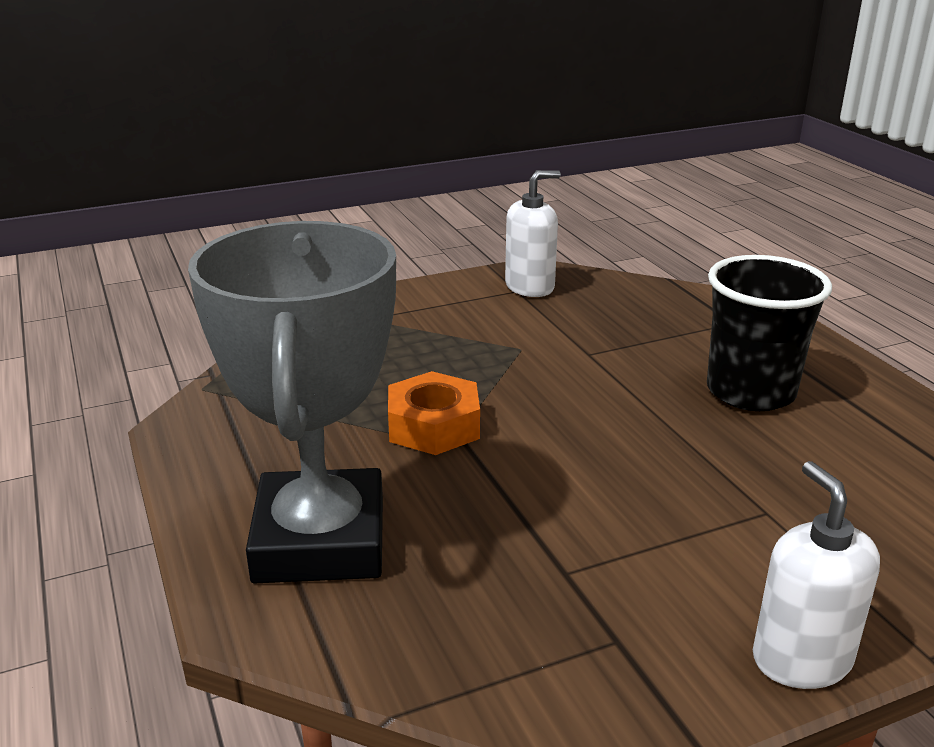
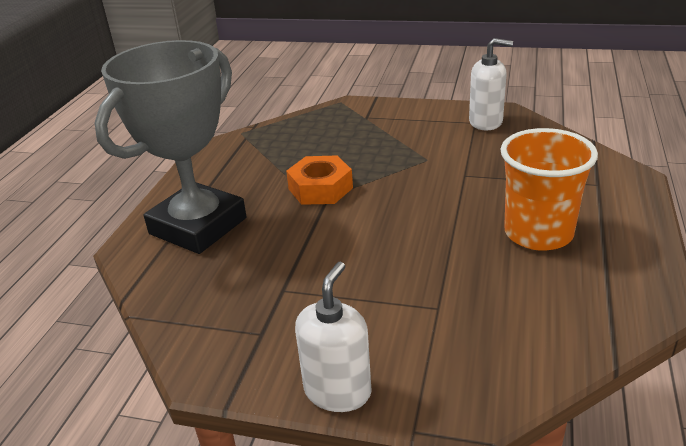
camera: 40 degrees right, 5 degrees up
(750, 392) = (538, 233): black cup -> orange cup

